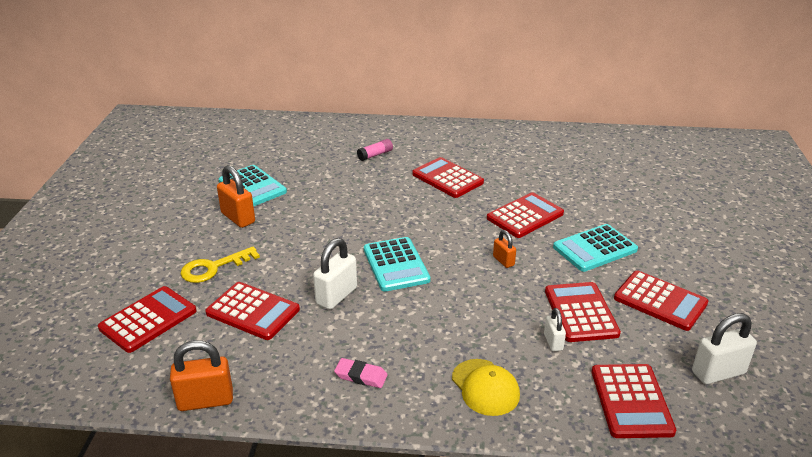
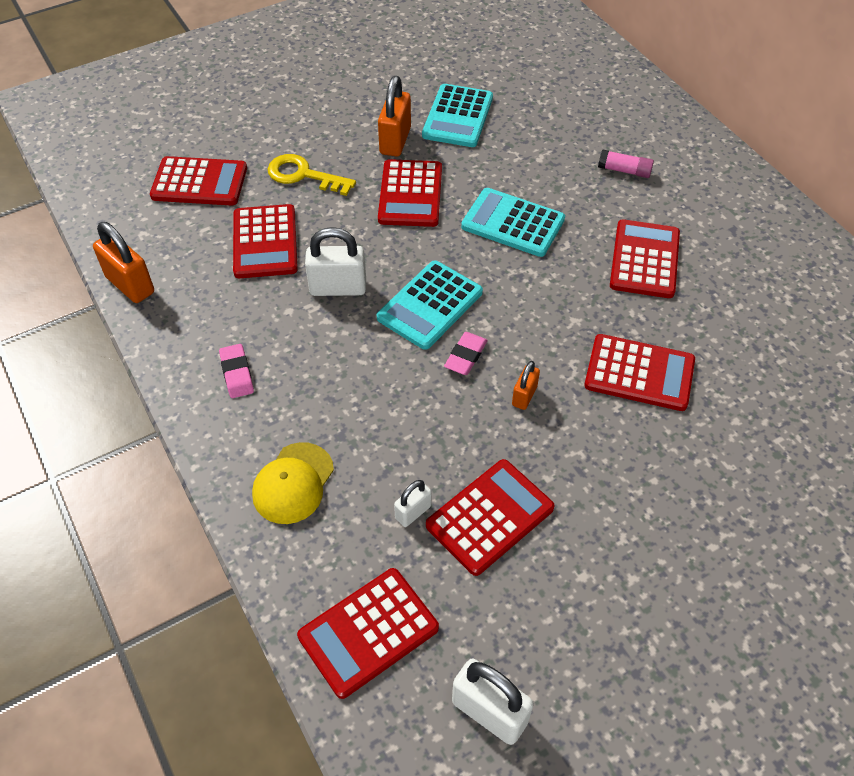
camera: 55 degrees right, 20 degrees up
(451, 269) = (465, 356): none -> pink eraser
(595, 249) = (637, 477): turquoise calculator -> turquoise calculator (513, 223)
(660, 301) = (586, 594): red calculator -> red calculator (410, 194)

